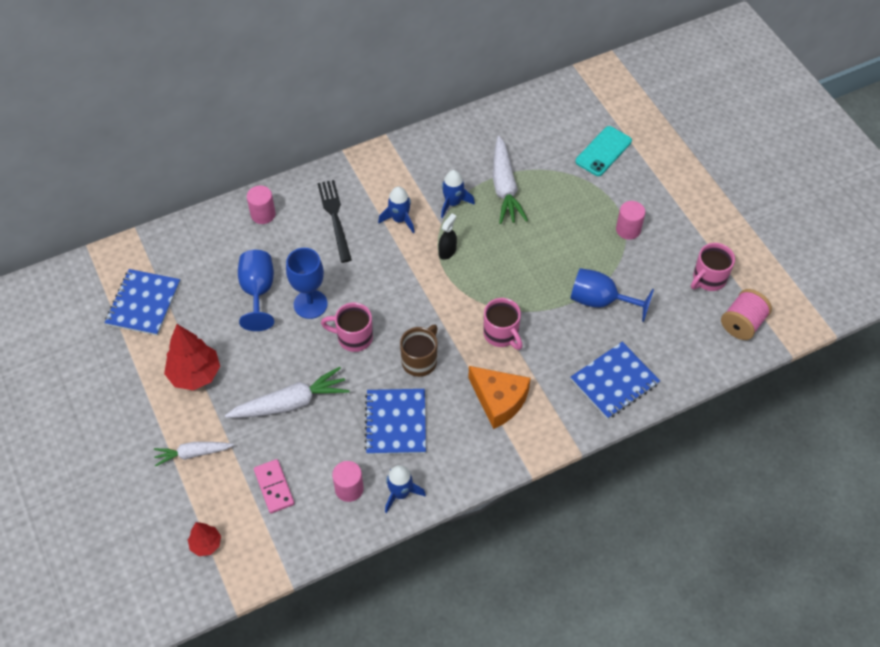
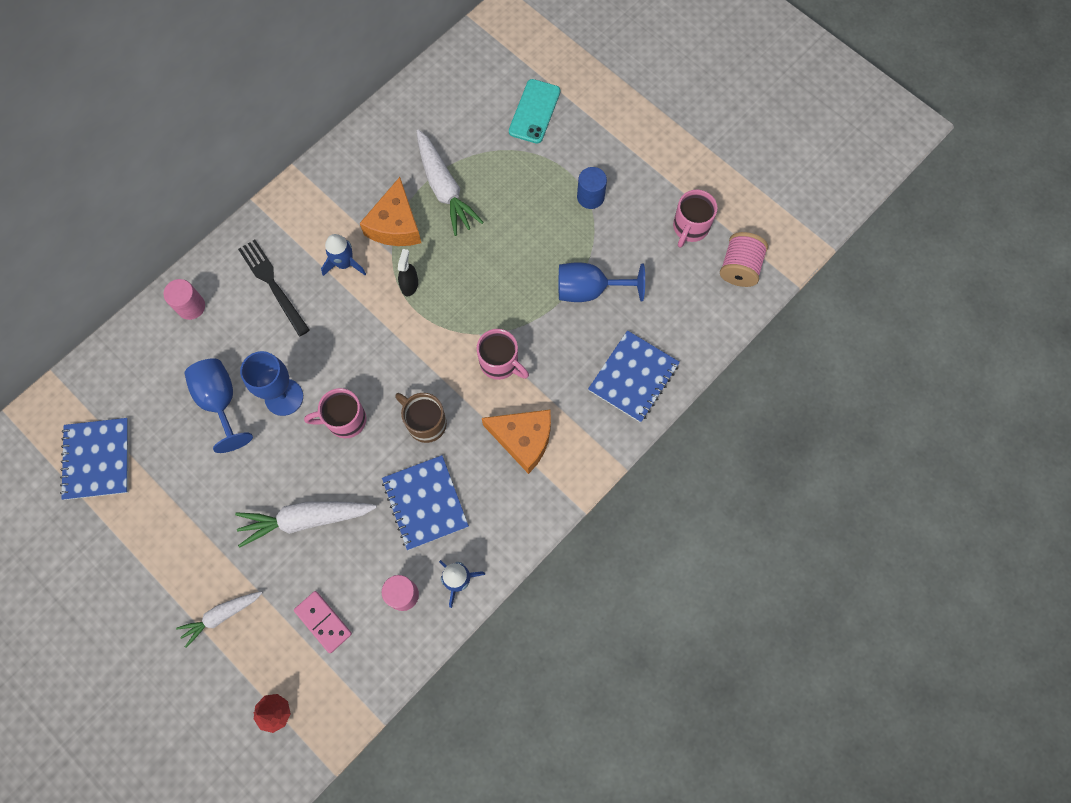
camera: 20 degrees left, 15 degrees up
(195, 374) = (188, 523): red tree -> none
(291, 403) = (305, 519): white carrot -> white carrot turned 150 degrees counterclockwise
(420, 360) = (425, 423): brown mug -> brown mug turned 60 degrees counterclockwise
(453, 203) = (395, 225): blue rocket -> orange cheese
(628, 229) = (590, 197): pink cylinder -> blue cylinder

